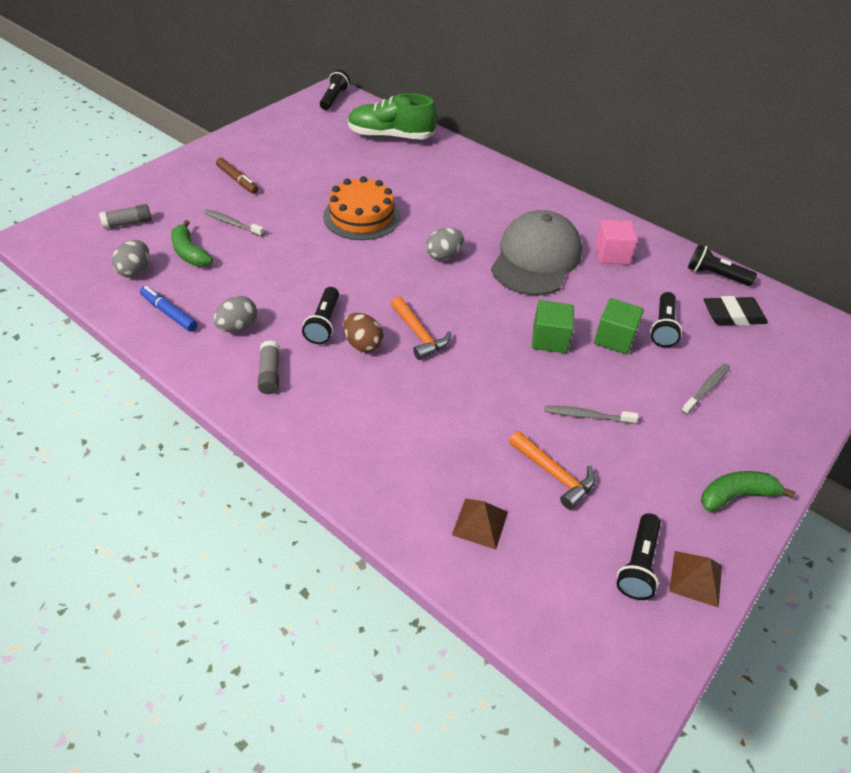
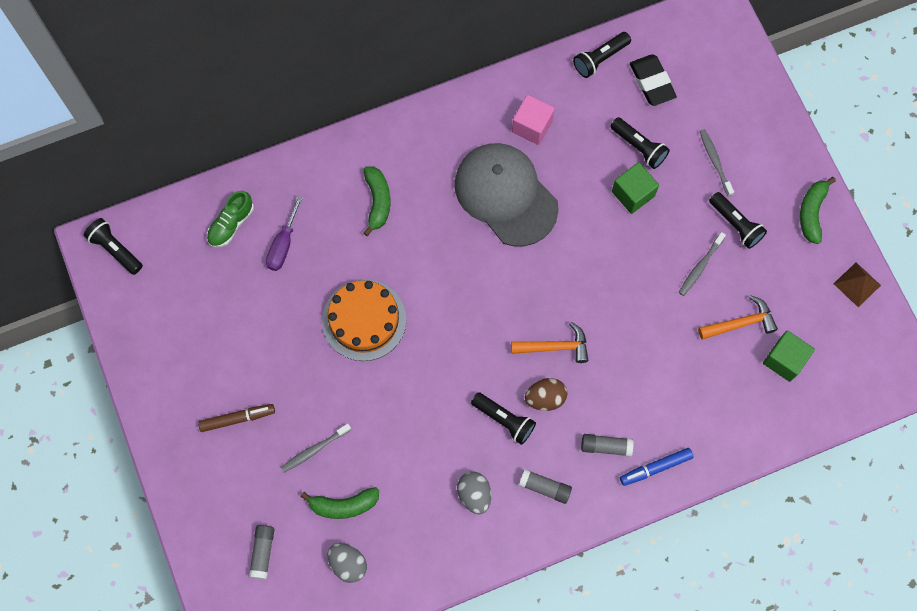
camera: 60 degrees left, 25 degrees up
(169, 313) = (426, 549): blue marker -> blue marker (655, 468)
(340, 406) = (606, 446): none -> grey glue stick
(390, 136) = (231, 224): green shoe -> green shoe, size x0.58
(393, 162) = (283, 245): none -> purple screwdriver
(444, 256) = (462, 273): grey egg -> none
(467, 194) = (377, 201): none -> green banana
(480, 523) = (757, 397): brown pyramid -> none
(549, 339) = (609, 245): green cube -> green cube (784, 360)
(638, 564) = (832, 313): black flashlight -> black flashlight (736, 224)
(733, 315) = (652, 82): black eraser -> black eraser turned 45 degrees counterclockwise

